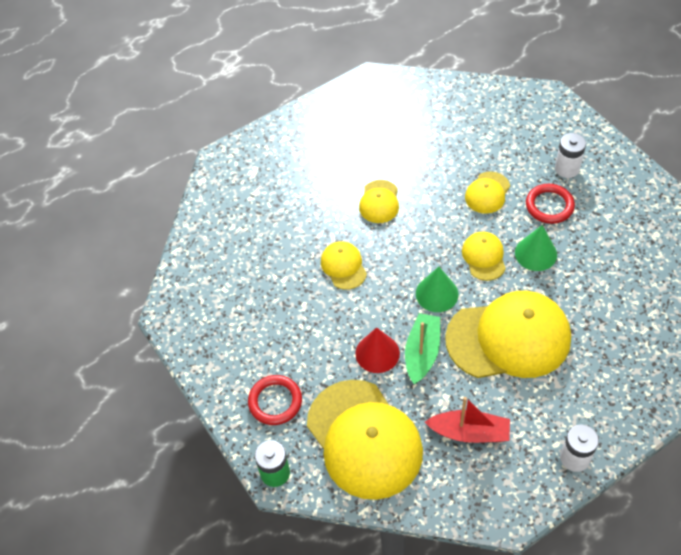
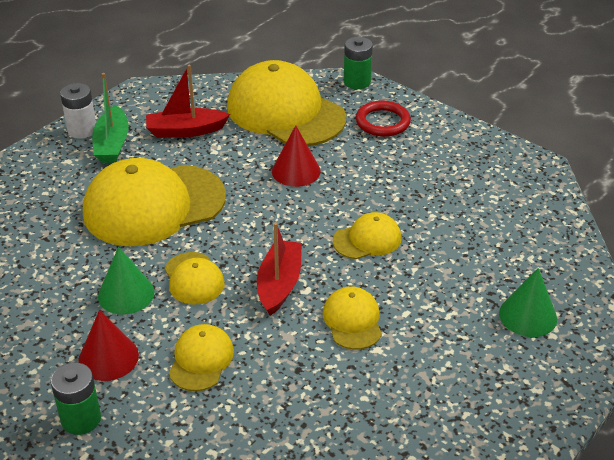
camera: 160 degrees right, 15 degrees down
(343, 266) = (367, 239): yellow cap -> yellow cap turned 75 degrees counterclockwise
(422, 240) = (279, 284): none -> red boat
(422, 353) = (247, 179): green boat -> green boat (112, 144)
(437, 294) = (245, 231): green cone -> green cone (528, 315)
(549, 206) = (108, 357): red ring -> red cone
(567, 168) = (81, 419): white battery -> green battery

